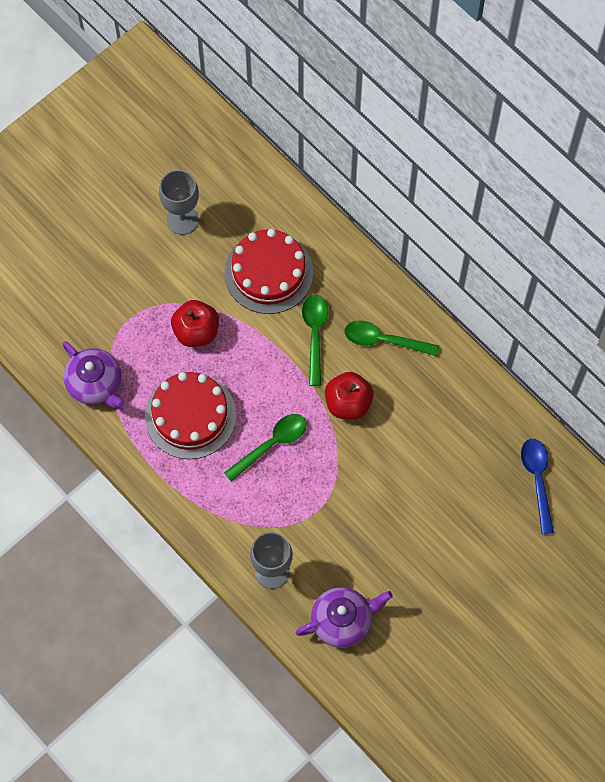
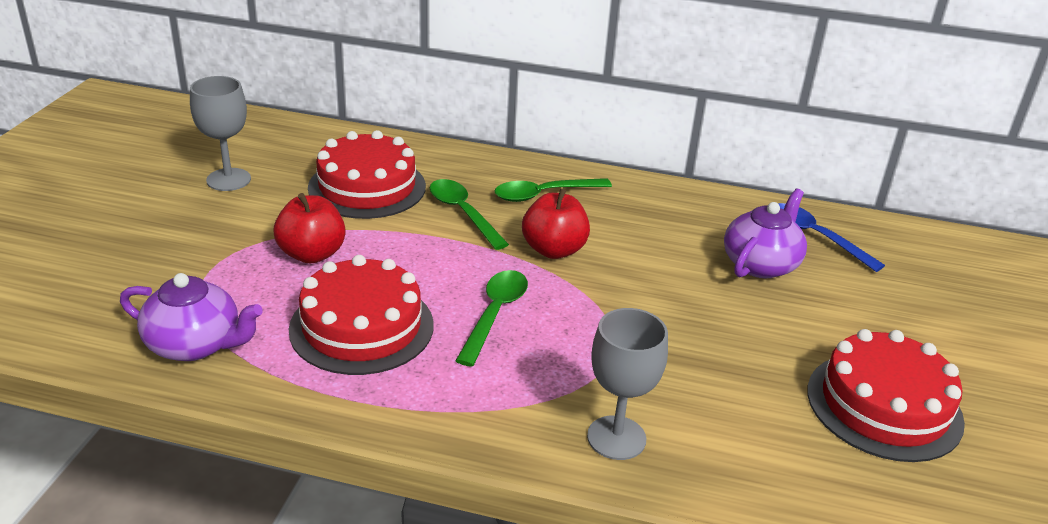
camera: 35 degrees left, 35 degrees down
(343, 621) = (763, 448): purple teapot -> purple teapot (761, 264)
(436, 632) = (884, 405): none -> red cake

